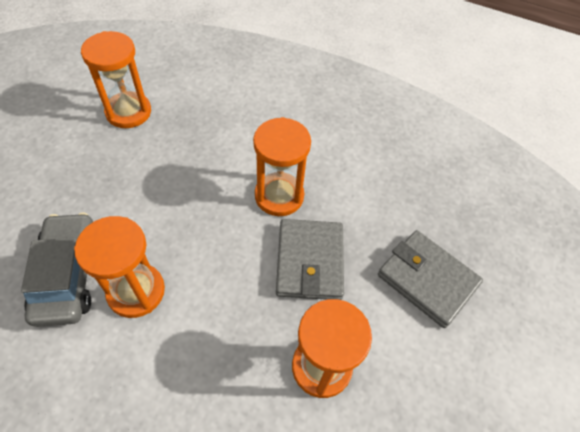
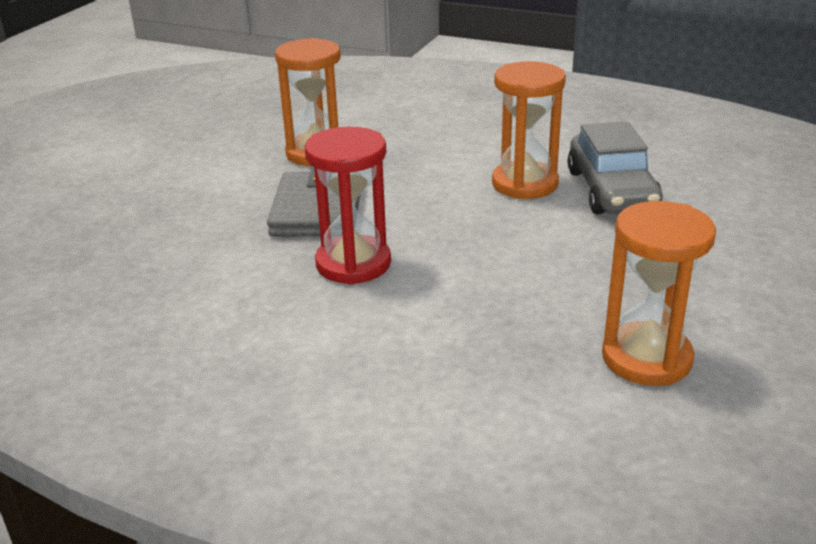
camera: 175 degrees left, 25 degrees down
(279, 196) = (353, 263): orange hourglass -> red hourglass
(427, 280) = (172, 204): grey wallet -> none

